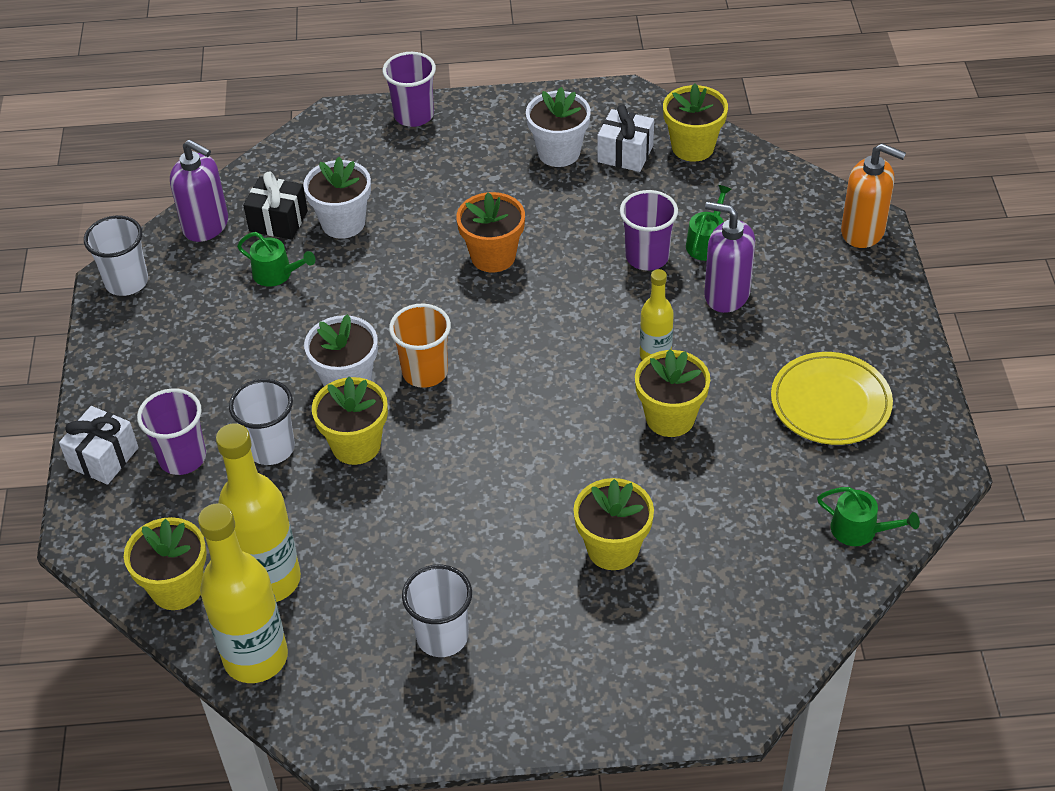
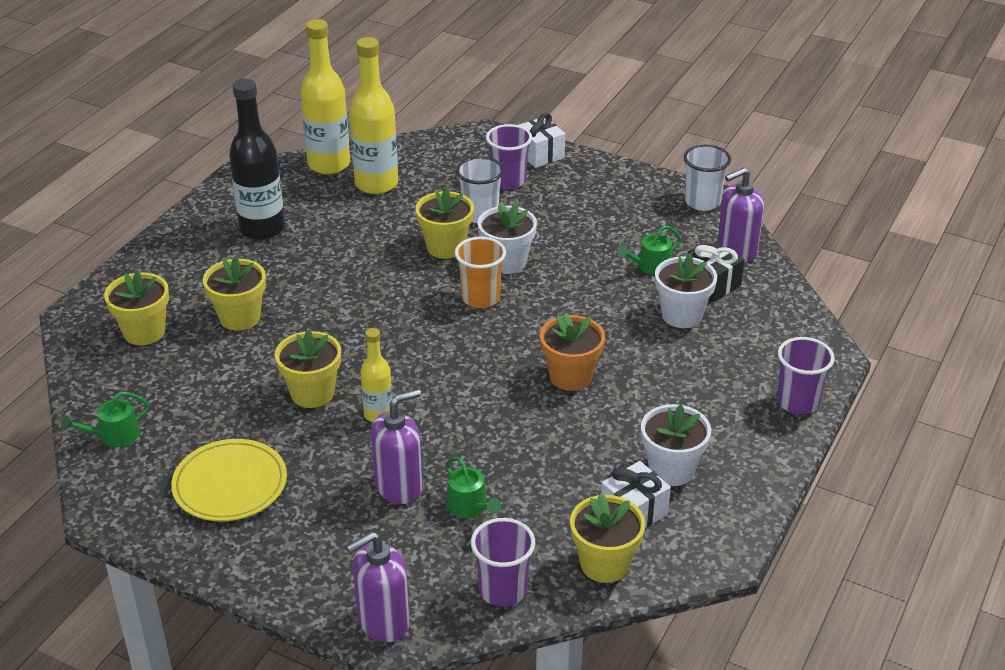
camera: 120 degrees right, 10 degrees down
(177, 588) = (408, 153): yellow flower pot -> yellow flower pot (144, 332)
(442, 636) = (262, 229): white cup -> black bottle
(647, 257) = (487, 461): purple cup -> purple cup (503, 590)
(863, 231) = (383, 621): orange soap dispenser -> purple soap dispenser

